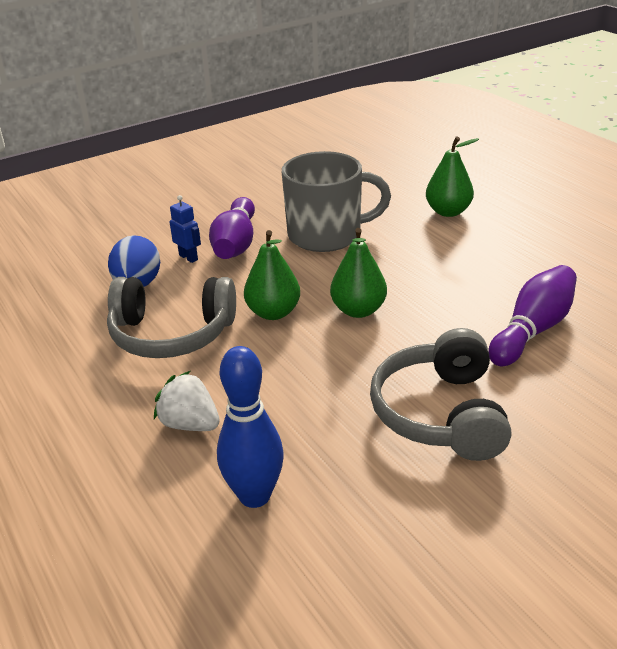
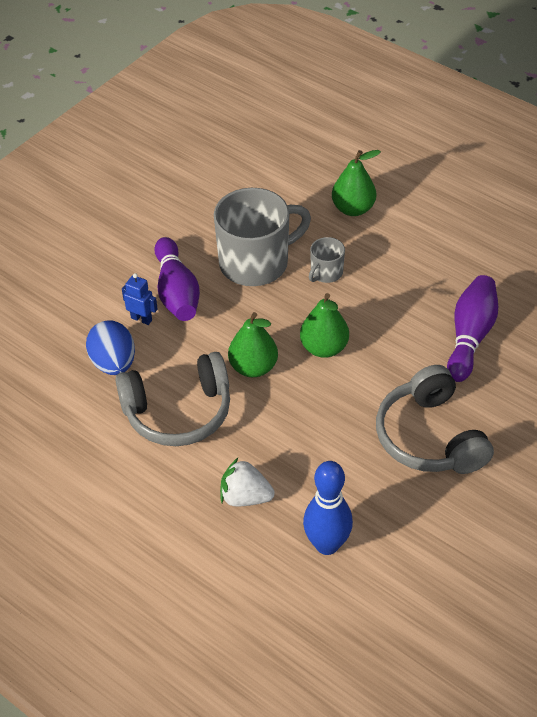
camera: 20 degrees left, 15 degrees up
(394, 253) = (326, 273): none -> grey mug

